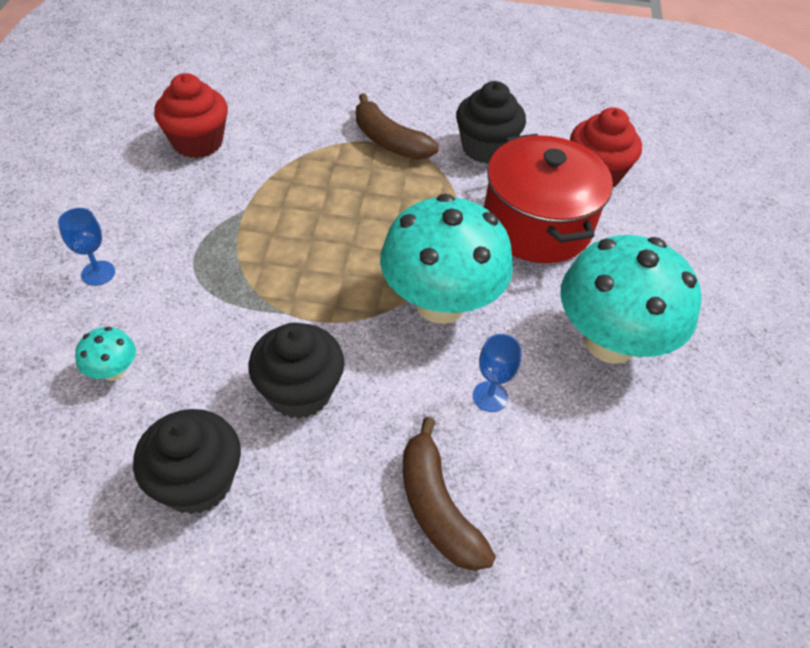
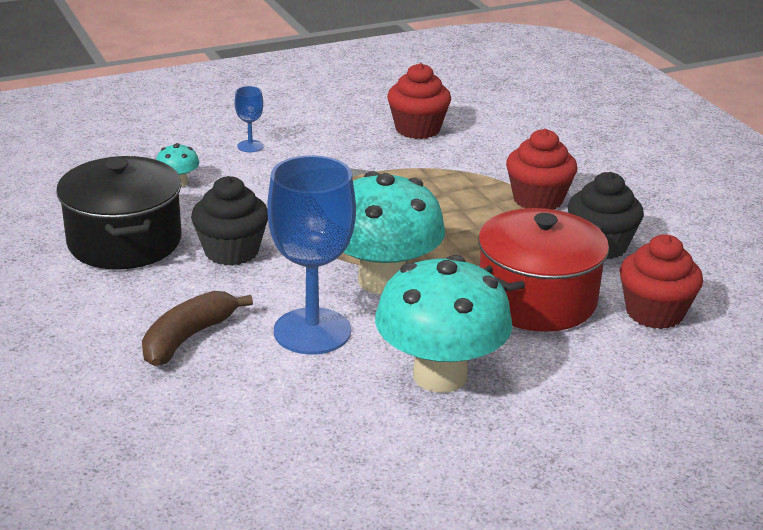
camera: 60 degrees right, 20 degrees down
(197, 482) = (125, 242): black cupcake -> black pot
(389, 141) = (538, 199): brown banana -> red cupcake
(490, 396) = (312, 331): blue goblet -> blue goblet, size x2.33

